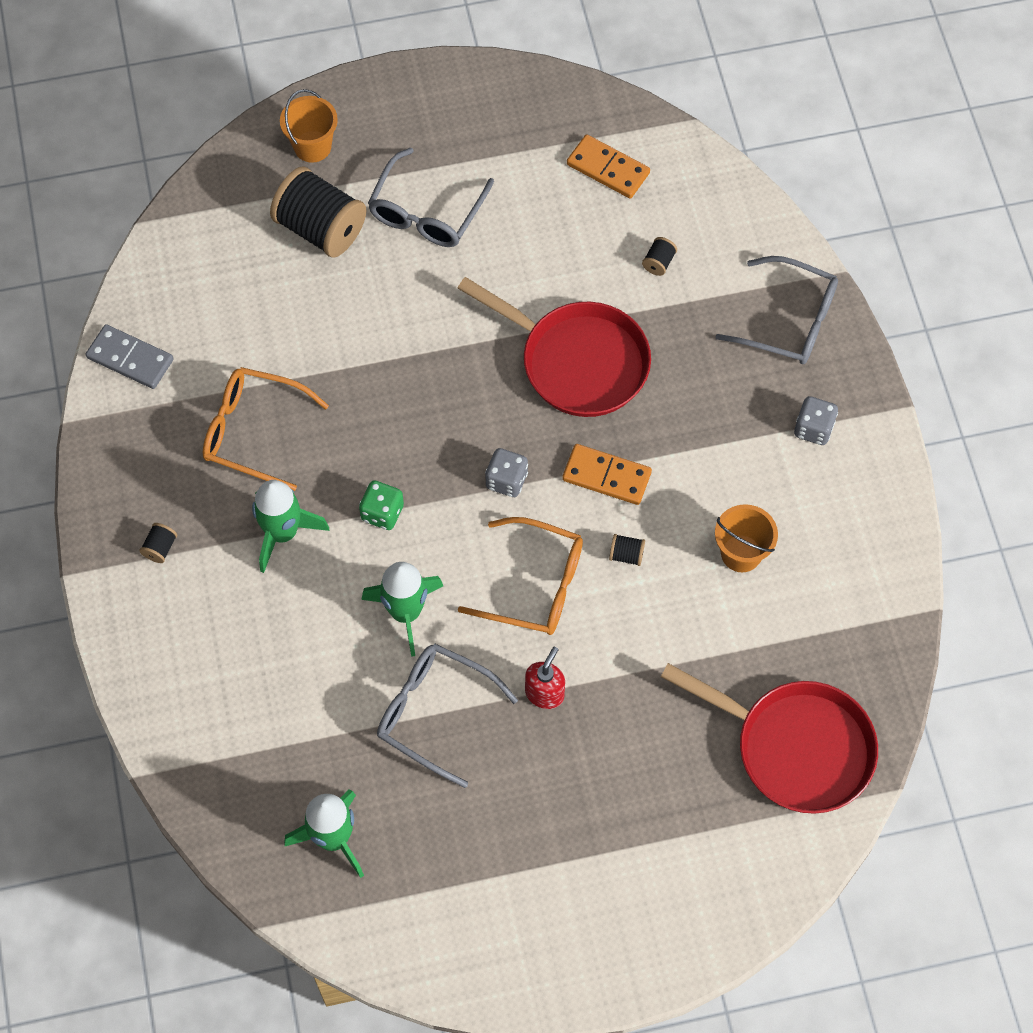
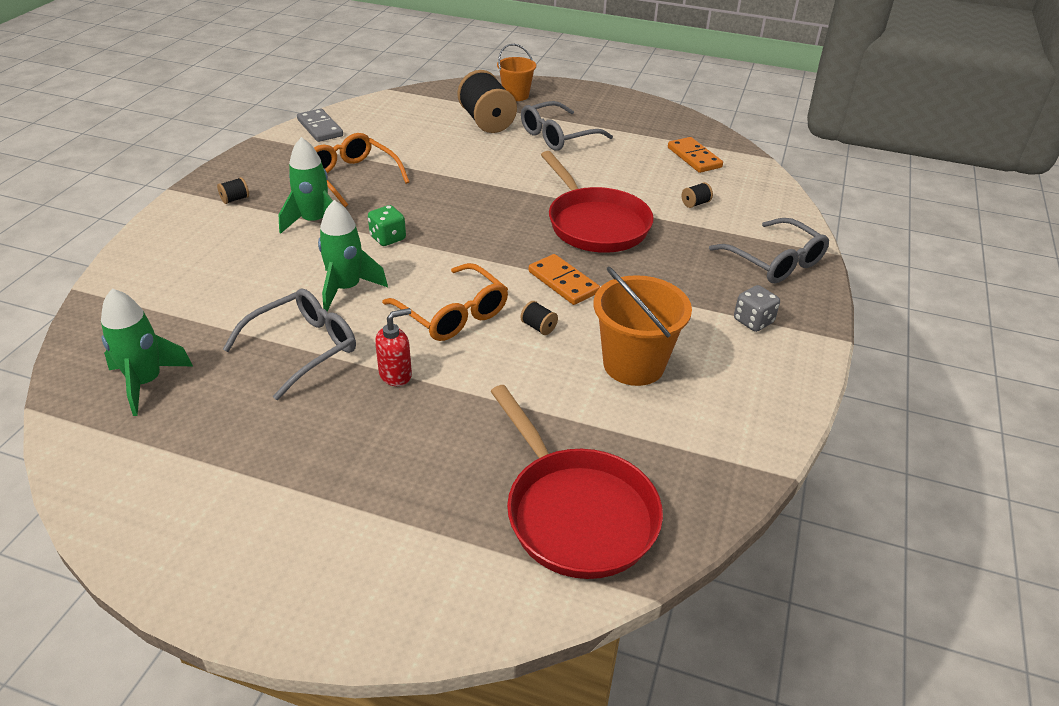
camera: 30 degrees right, 25 degrees down
(434, 713) = (303, 348): grey glasses -> grey glasses turned 75 degrees clockwise
(506, 480) = (488, 256): grey dice -> none
(741, 553) = (633, 364): orange bucket -> orange bucket, size x1.56

